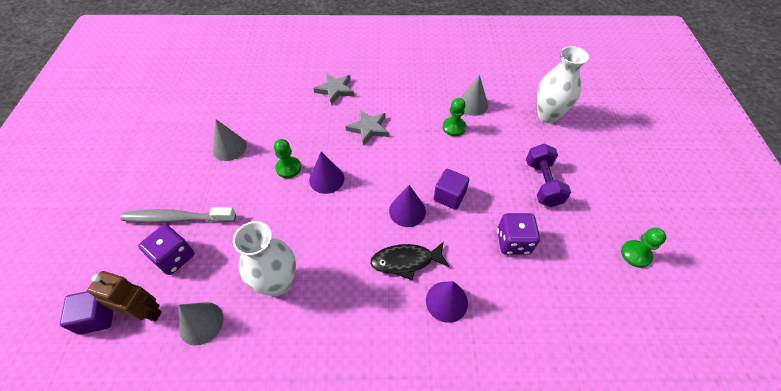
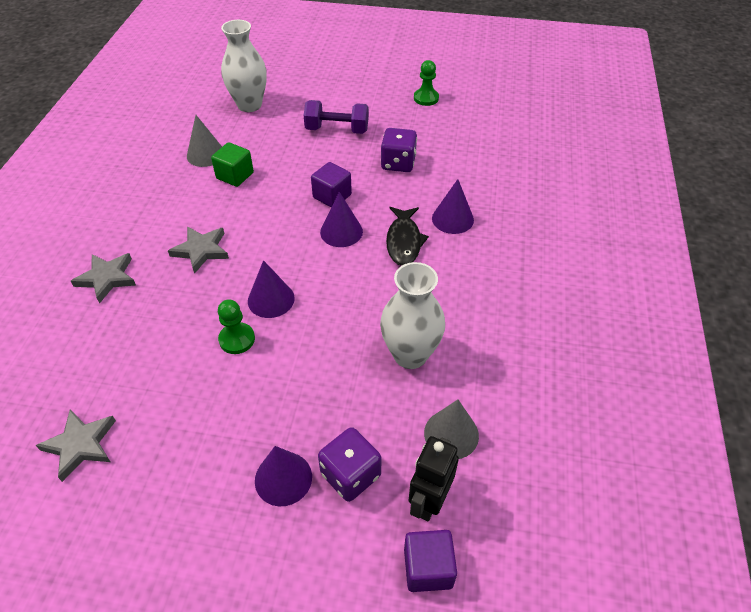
camera: 80 degrees left, 5 degrees down
(147, 312) = (429, 501): brown robot -> black robot
(177, 218) = (283, 478): grey toothbrush -> purple cone
(211, 116) = (80, 445): none -> grey star
(229, 148) = (167, 414): grey cone -> none
(454, 127) = (235, 175): green pawn -> green cube

